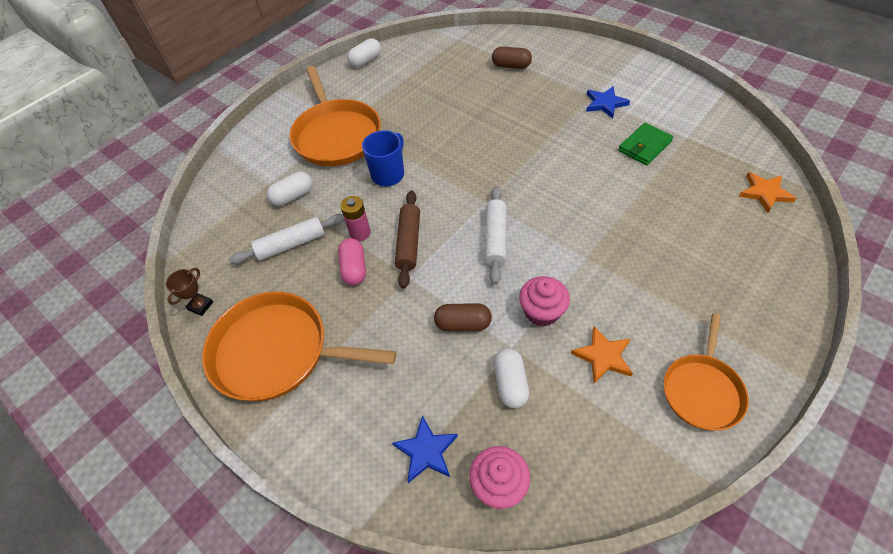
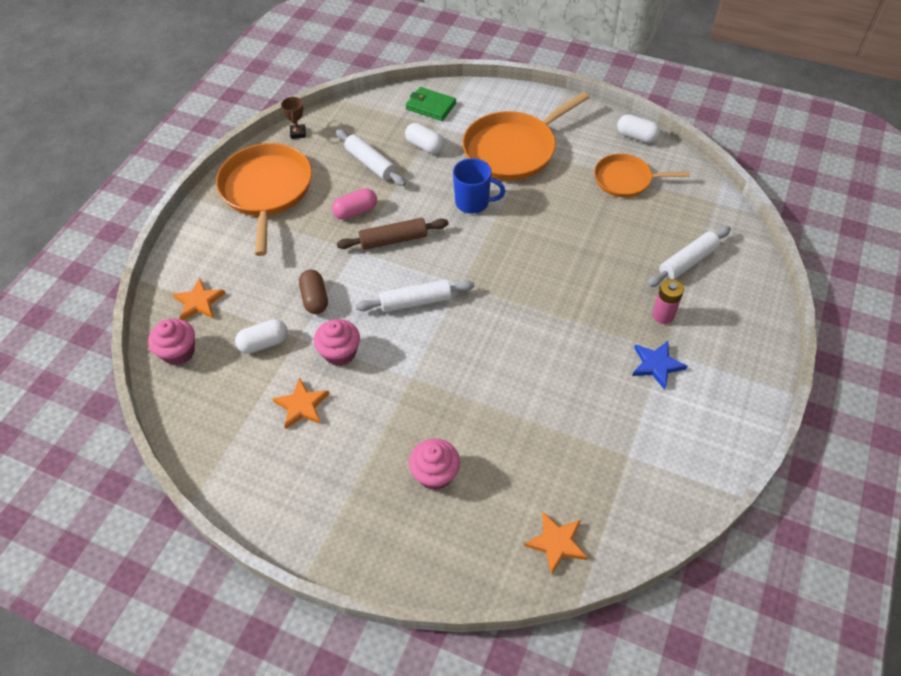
camera: 70 degrees right, 0 degrees up
(200, 306) = (298, 133): brown trophy -> brown trophy turned 75 degrees clockwise
(360, 233) = (395, 203): pink battery -> pink battery (663, 315)
(426, 451) = (199, 302): blue star -> orange star
(511, 66) = (687, 262): brown capsule -> white rolling pin
(644, 146) = (594, 413): green wallet -> green wallet (430, 106)
(695, 258) = (435, 474): none -> pink cupcake
(702, 390) = (280, 486): orange pan -> orange pan (626, 180)

